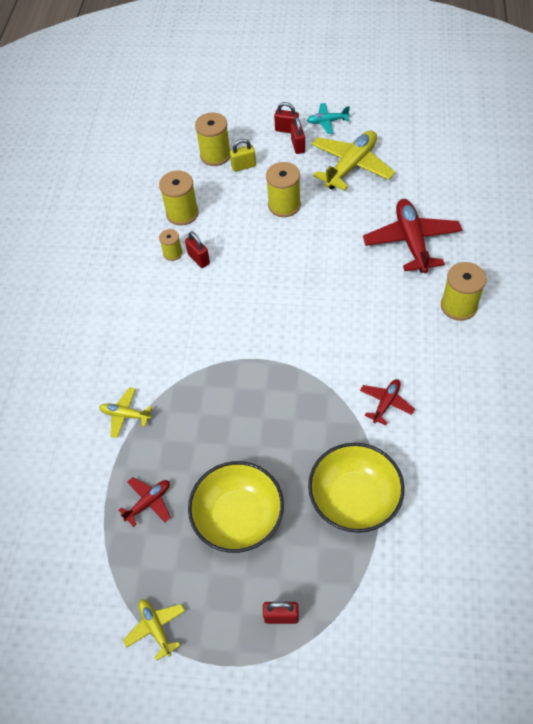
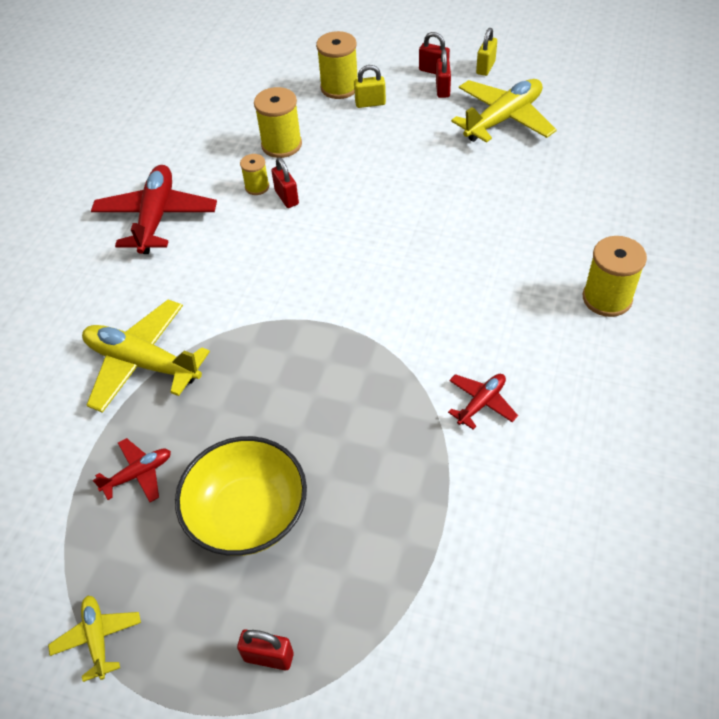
camera: 10 degrees right, 5 degrees down
(125, 415) = (143, 363): yellow plane -> yellow plane, size x1.95
(284, 205) = (408, 152): yellow spool -> none
(327, 121) = (485, 67): turquoise plane -> yellow padlock
(354, 498) = (409, 518): yellow bowl -> none
(411, 241) = (561, 213): red plane -> red plane (156, 217)

